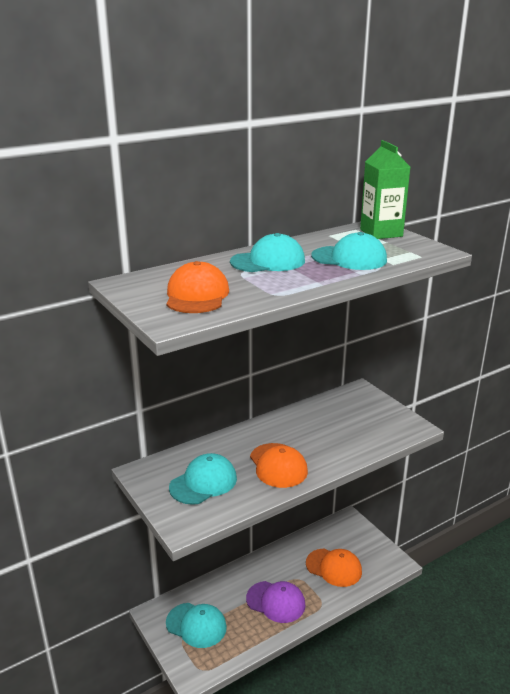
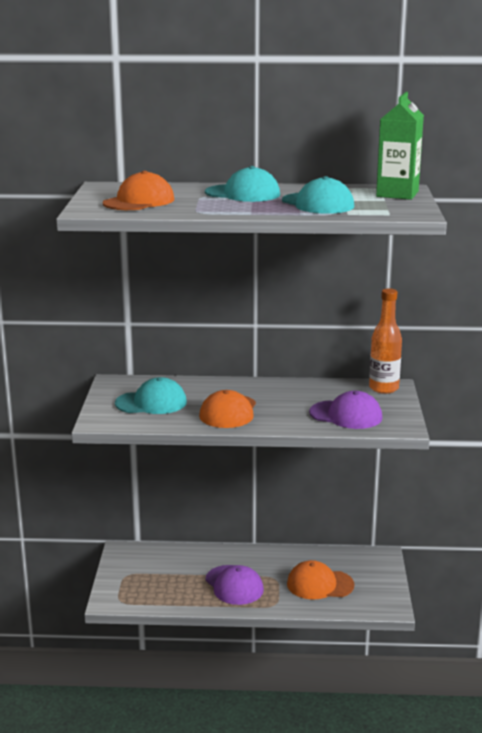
camera: 35 degrees right, 5 degrees down
(196, 625) = (147, 571): turquoise cap -> none
(334, 567) = (320, 584): orange cap -> orange cap turned 120 degrees clockwise
(356, 394) = (383, 388): none -> orange bottle
(365, 432) = (346, 415): none -> purple cap

